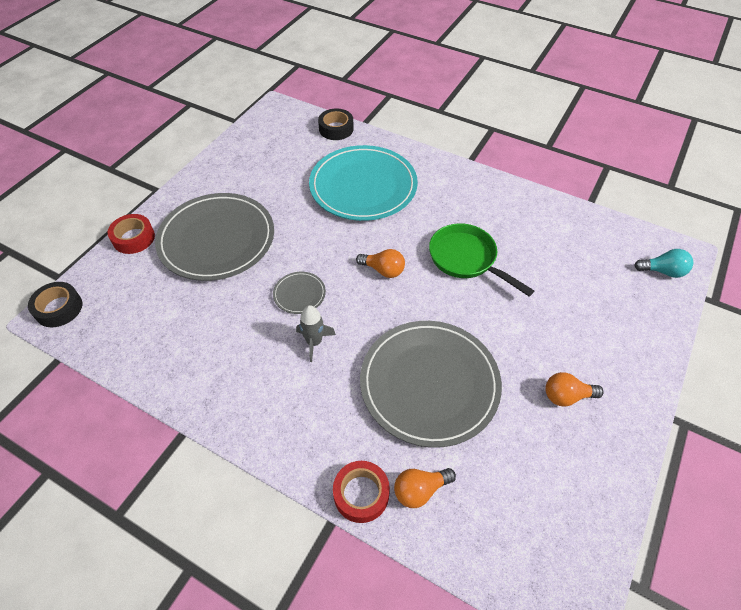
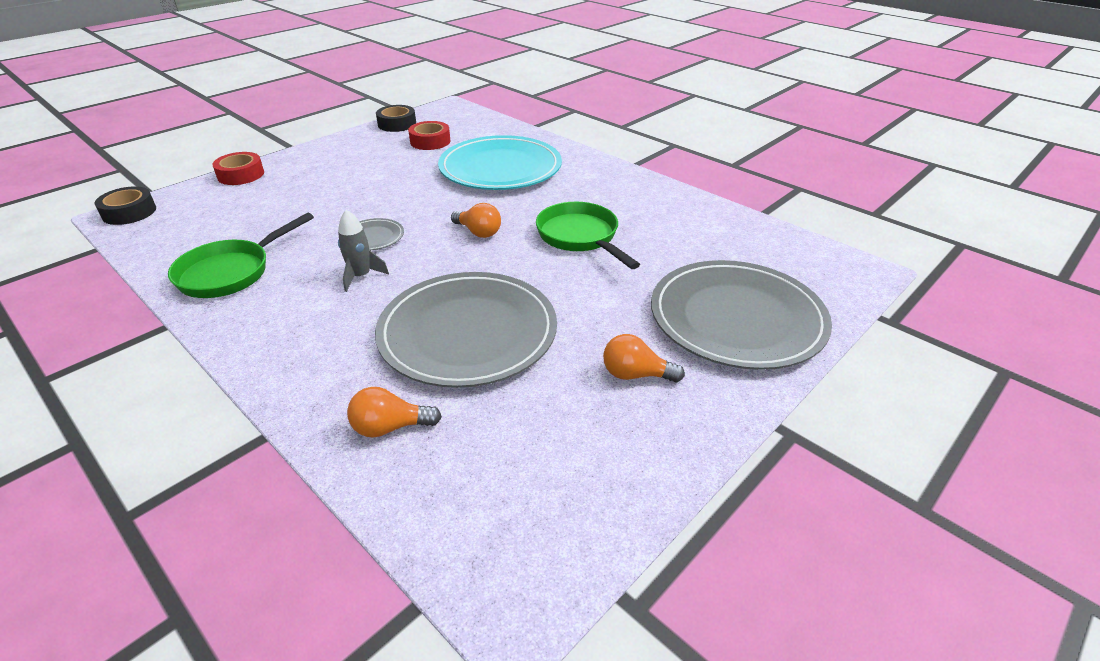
camera: 15 degrees right, 15 degrees down
(201, 362) = (231, 272): none -> green pan
(217, 239) = (320, 186): grey plate -> grey plate (737, 318)
(336, 129) = (500, 126): black tape -> black tape (397, 124)
(361, 494) = (317, 416): red tape -> red tape (430, 141)
(663, 271) = (828, 282): turquoise light bulb -> none

